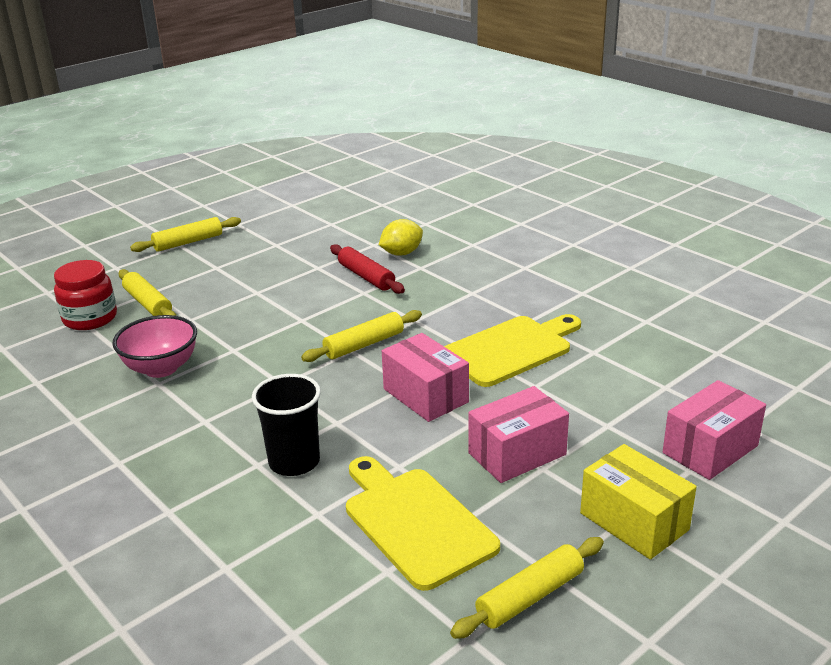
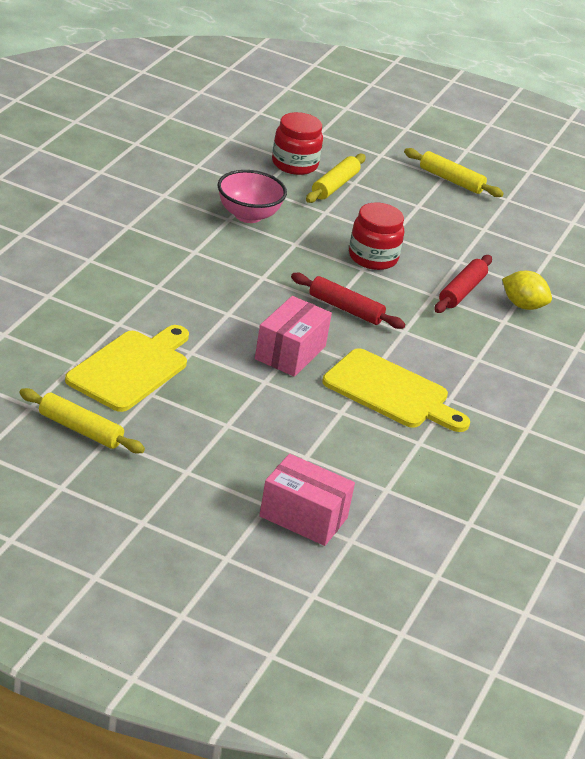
camera: 60 degrees right, 5 degrees up
(286, 310) = (373, 257): none -> red jar
(294, 462) = (169, 302): black cup -> none
(364, 345) = (345, 309): yellow rolling pin -> red rolling pin
(517, 454) = (238, 409): pink box -> none
(634, 521) = (185, 476): yellow box -> none

